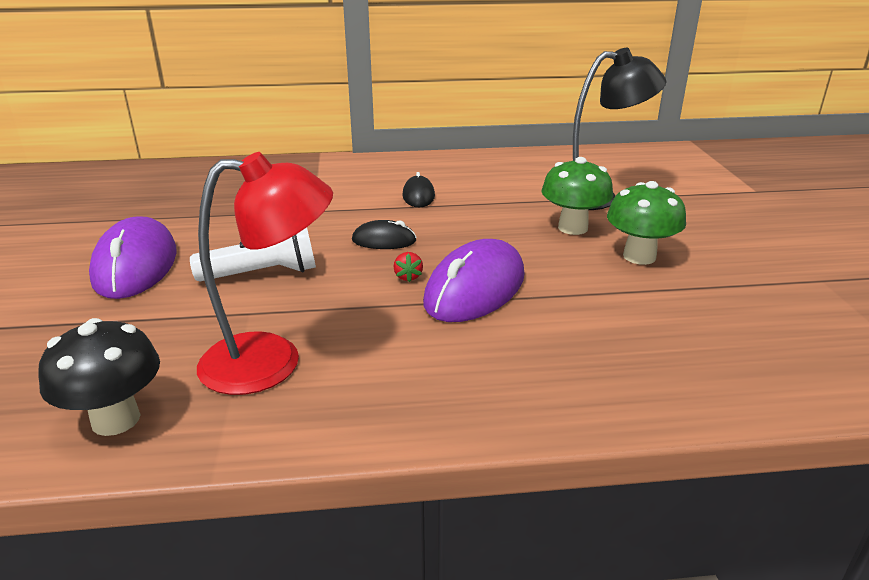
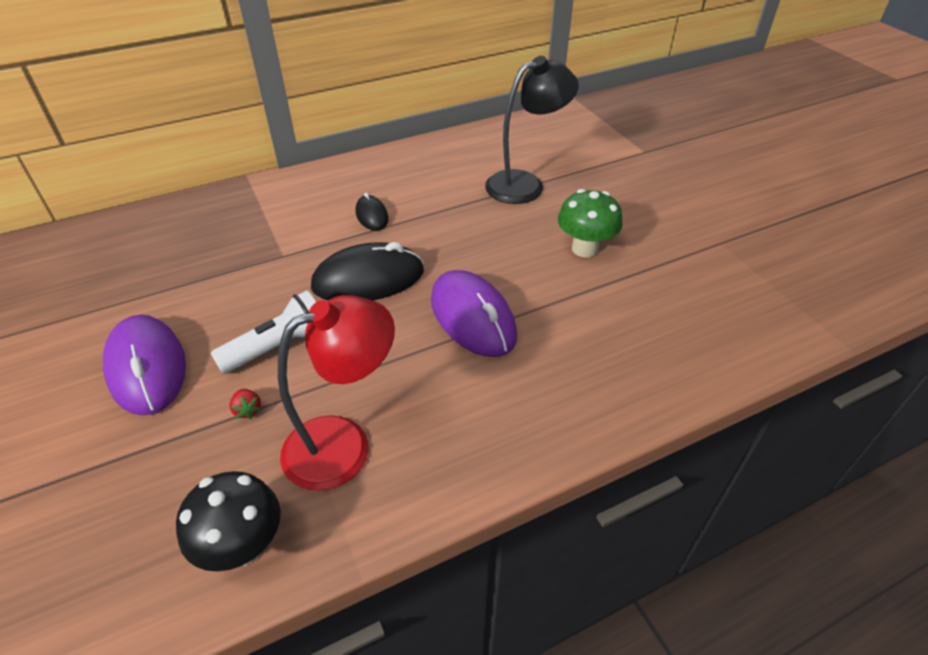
camera: 20 degrees left, 15 degrees up
(384, 241) = (368, 279): black mouse -> black mouse, size x1.92
(408, 277) = (410, 318): red strawberry -> red strawberry (248, 410)
(475, 289) = (472, 318): purple mouse -> purple mouse turned 45 degrees counterclockwise
(573, 228) = (520, 227): green mushroom -> none

